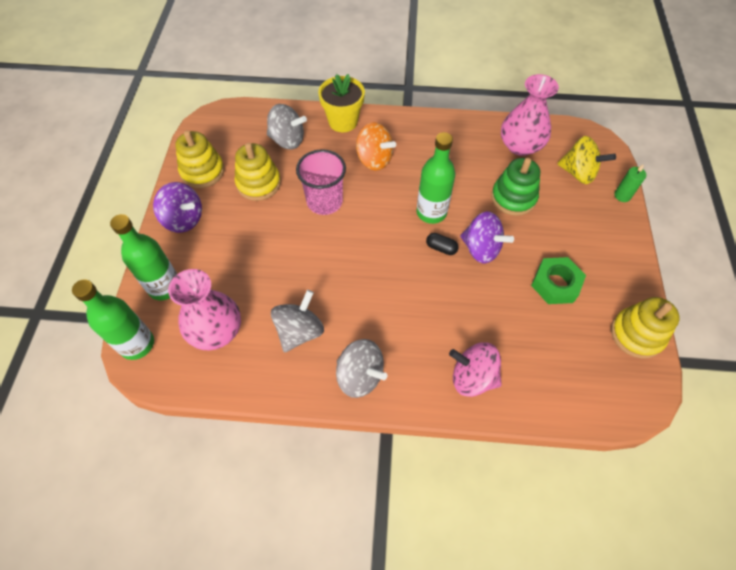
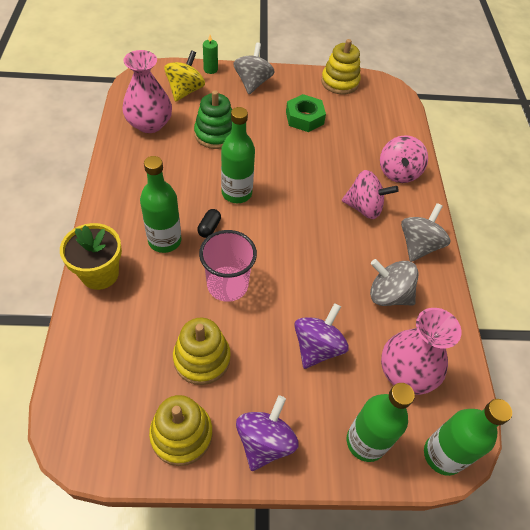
camera: 100 degrees left, 5 degrees down
(287, 140) = (128, 333): grey spinning top -> grey spinning top (253, 83)
(374, 159) = (165, 241): orange spinning top -> green bottle
(414, 328) = (364, 207): none -> pink spinning top
(441, 248) = (278, 187): black capsule -> black capsule (209, 228)
(481, 249) = (275, 160): purple spinning top -> purple spinning top (317, 347)

